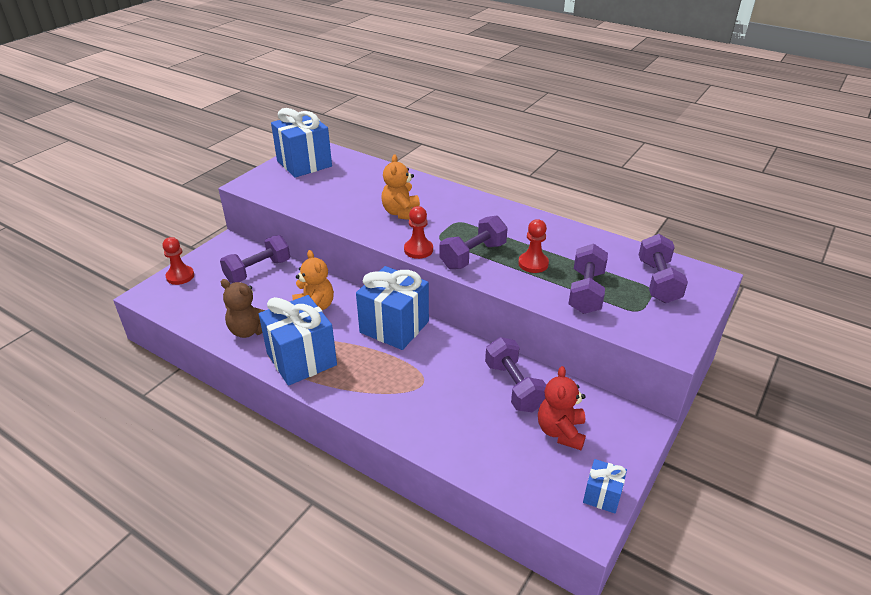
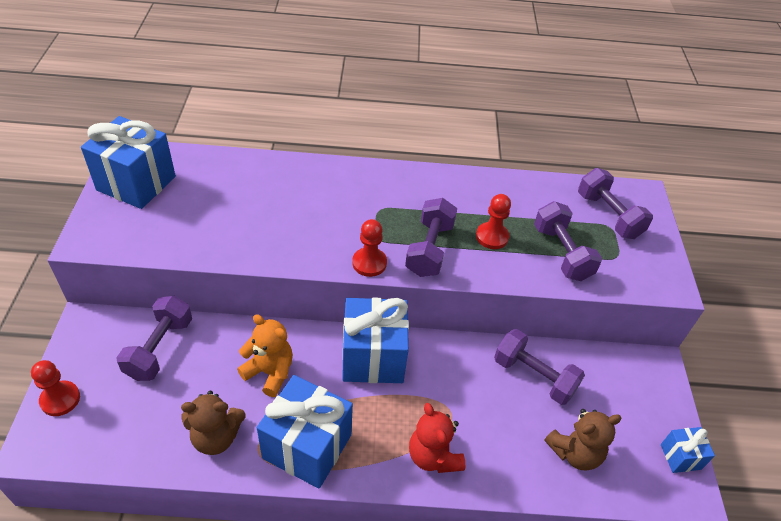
camera: 35 degrees left, 10 degrees up
(401, 213) = (312, 218): orange teddy bear -> none
(503, 449) = (575, 452): none -> brown teddy bear
(560, 432) = (605, 407): red teddy bear -> red teddy bear (433, 456)

